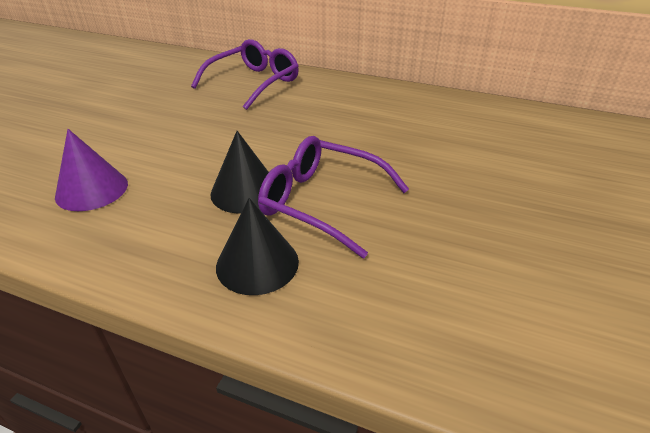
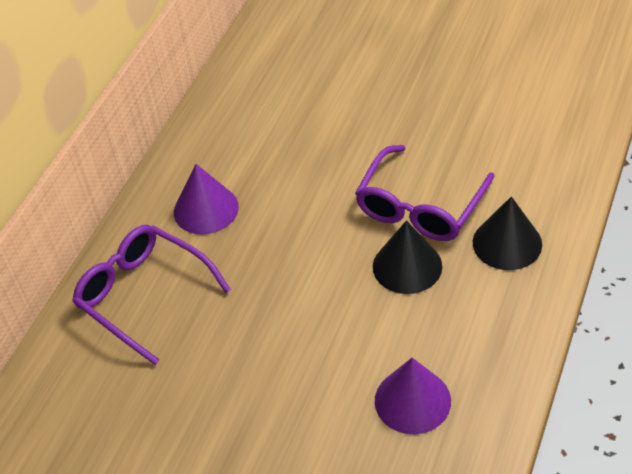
camera: 85 degrees left, 10 degrees up
(331, 100) = (206, 209): none -> purple cone

